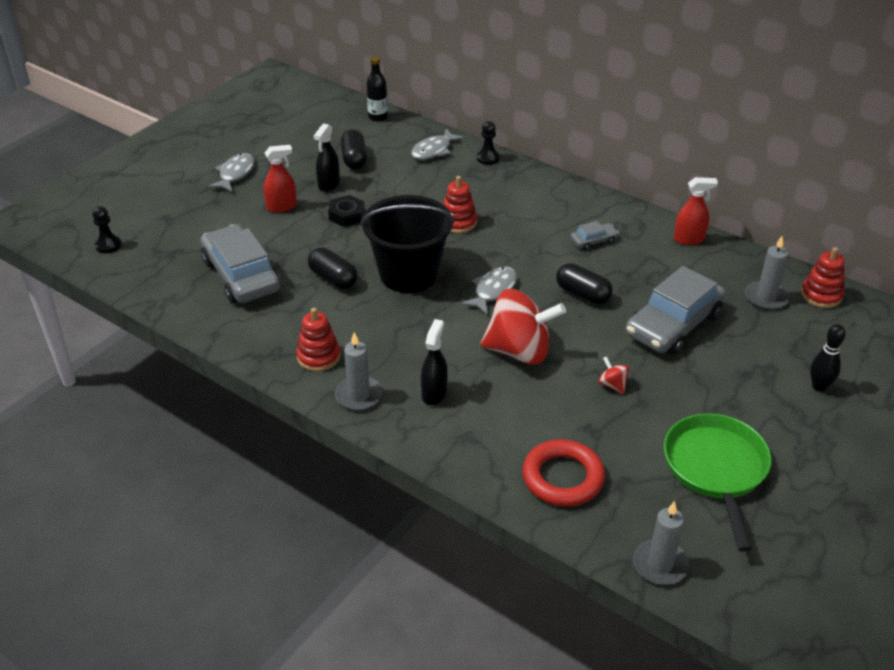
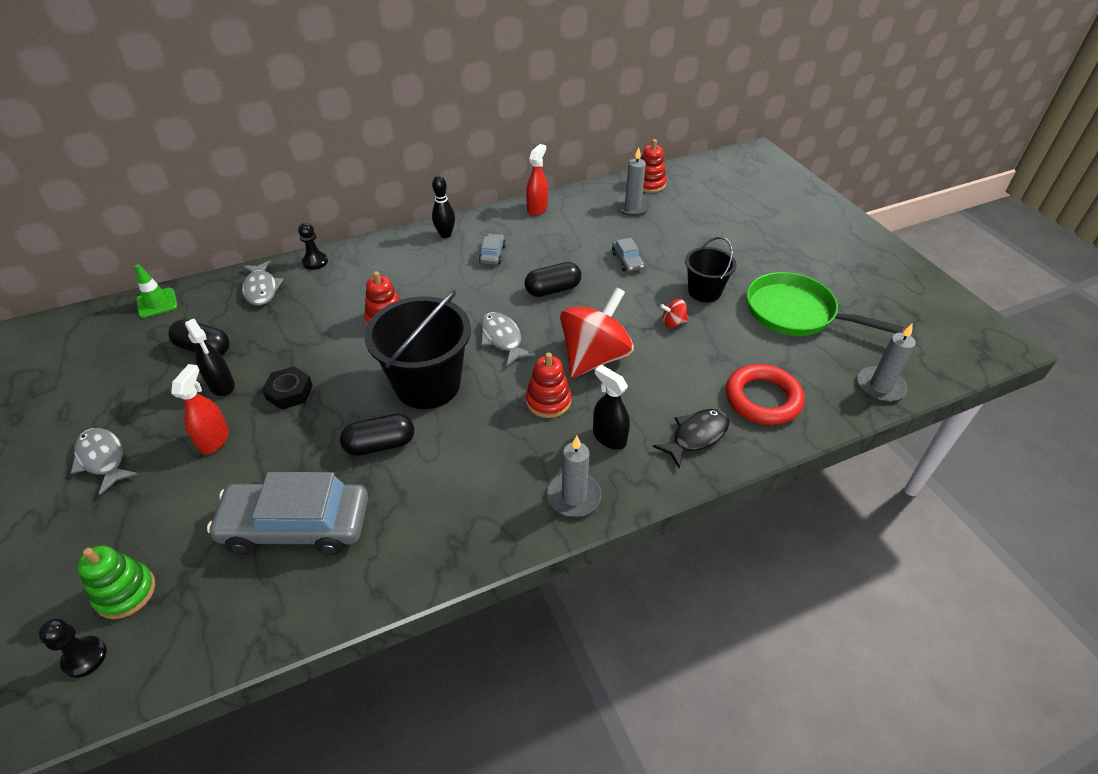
camera: 60 degrees left, 5 degrees up
(154, 236) = (125, 592): none -> green stacking toy
(318, 356) = (492, 507): red stacking toy -> red stacking toy (548, 401)
(377, 117) = (157, 303): black bottle -> green traffic cone
(478, 446) = (696, 436): none -> black fish
(673, 324) = (627, 261): grey car -> grey car, size x0.44
(681, 392) = (704, 291): none -> black bucket
(819, 386) = (739, 228): black bowling pin -> black bowling pin (445, 235)

